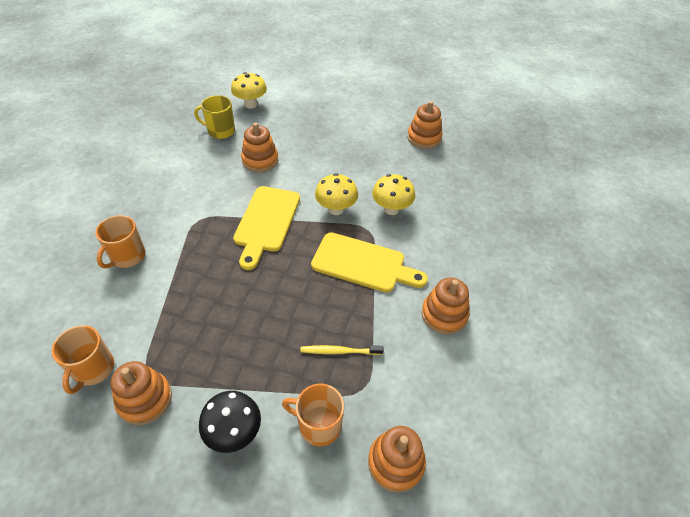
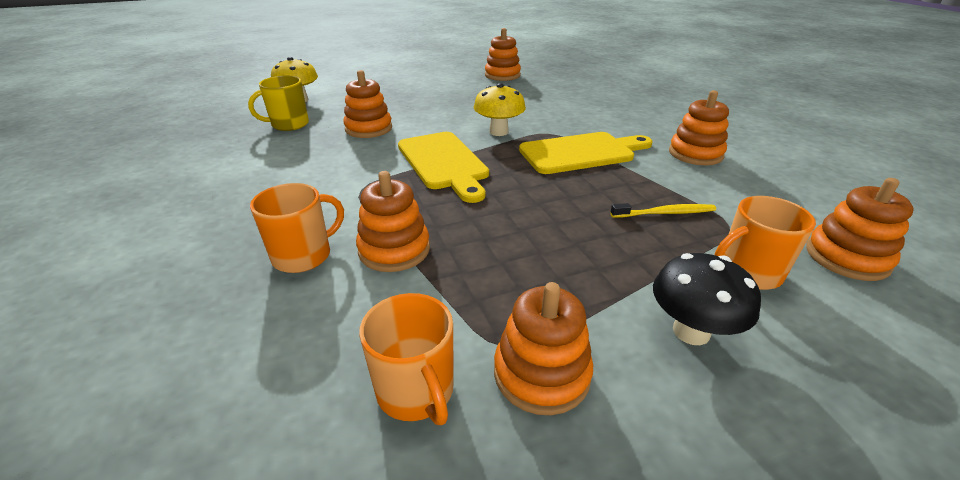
camera: 35 degrees left, 15 degrees down
(127, 256) = (304, 255): orange mug -> orange mug turned 120 degrees counterclockwise
(167, 279) = (394, 250): none -> orange stacking toy
(339, 351) = (665, 213): yellow toothbrush -> yellow toothbrush turned 150 degrees counterclockwise
(391, 209) = (546, 116): yellow mushroom -> none

